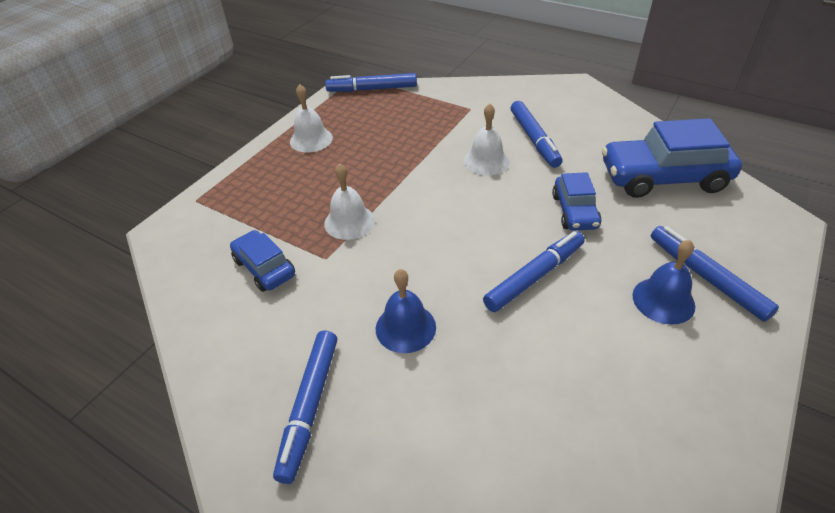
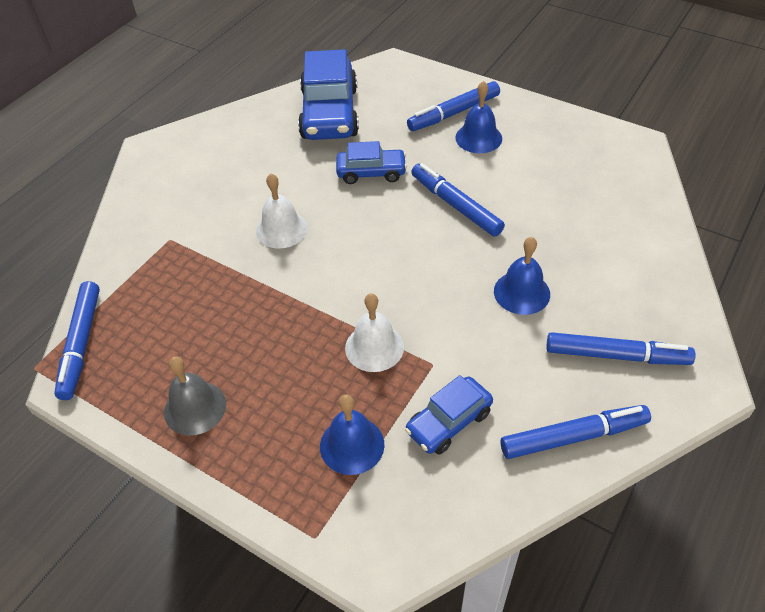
camera: 90 degrees left, 5 degrees up
(260, 213) = (352, 445): none -> blue bell
(311, 139) = (195, 408): white bell -> grey bell
(534, 139) = (249, 189): blue marker -> blue marker (573, 436)

